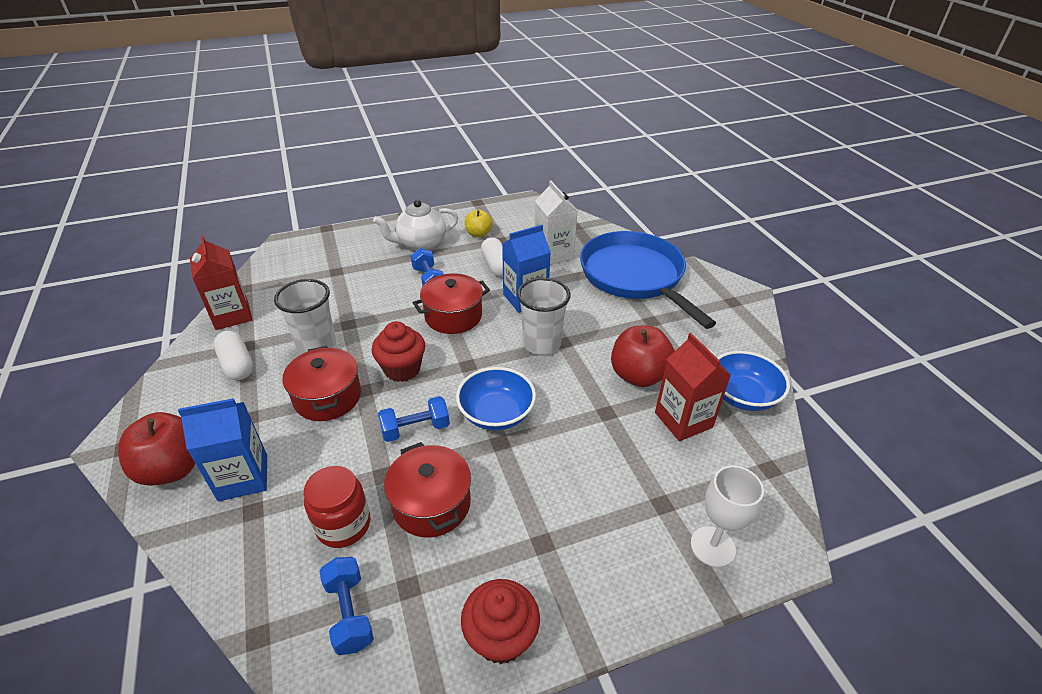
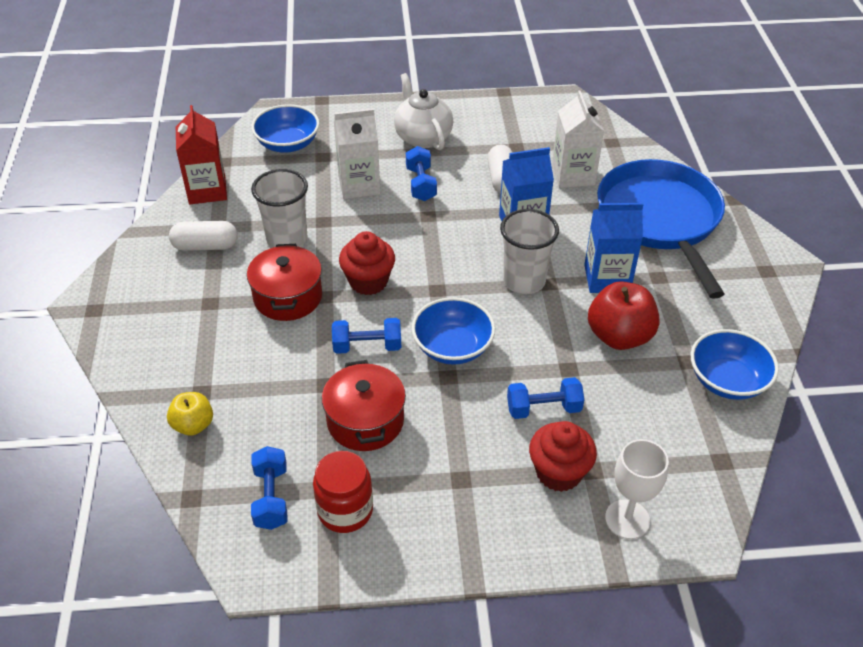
camera: 15 degrees right, 5 degrees up
(173, 468) = (136, 338): red apple -> none
(237, 365) = (205, 246): white capsule -> white capsule turned 75 degrees counterclockwise
(243, 477) = (197, 360): blue carton -> blue carton (607, 278)
(302, 266) = (288, 144): none -> blue bowl
(343, 525) = (280, 422): red jar -> red jar (345, 510)
(374, 289) = (359, 185): none -> white carton
(420, 244) = (422, 137): white teapot -> white teapot turned 75 degrees clockwise
(453, 316) = (437, 232): red pot -> none
(478, 234) = (493, 135): yellow apple -> yellow apple (193, 425)
(501, 637) = (398, 547): red cupcake -> red cupcake (559, 472)
(597, 454) = (543, 408): none -> blue dumbbell
(683, 420) = (649, 393): red carton -> none

